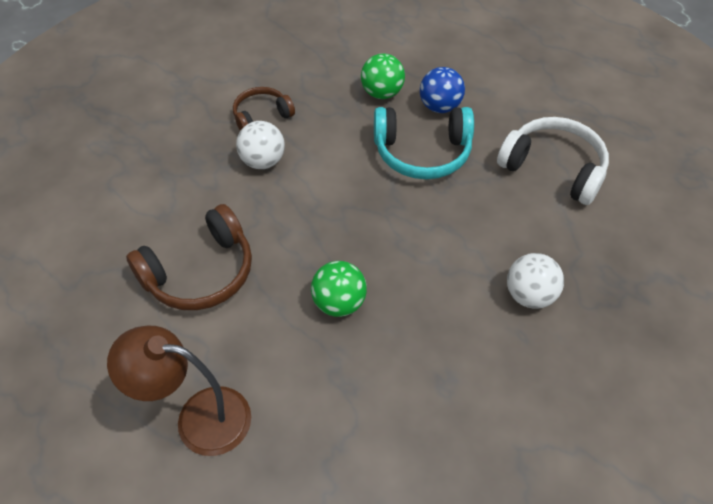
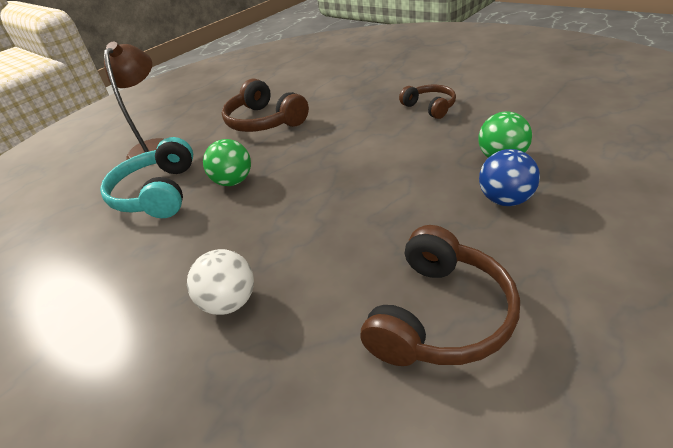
camera: 90 degrees right, 15 degrees down
(263, 161) = (377, 119): white ball -> none
(422, 152) = (422, 198): turquoise headphones -> turquoise headphones (157, 193)
(553, 168) = (440, 315): white headphones -> brown headphones

